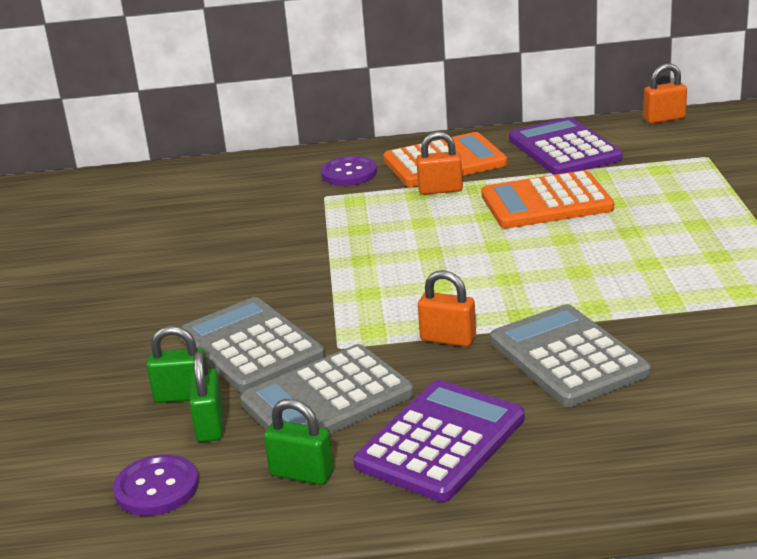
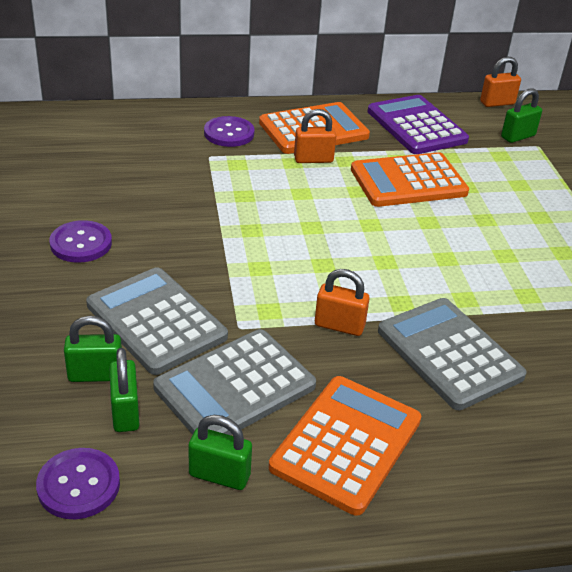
camera: 10 degrees left, 10 degrees up
(179, 284) = (81, 243): none -> purple button
(440, 441) = (346, 444): purple calculator -> orange calculator
(683, 149) = (518, 136): none -> green padlock

